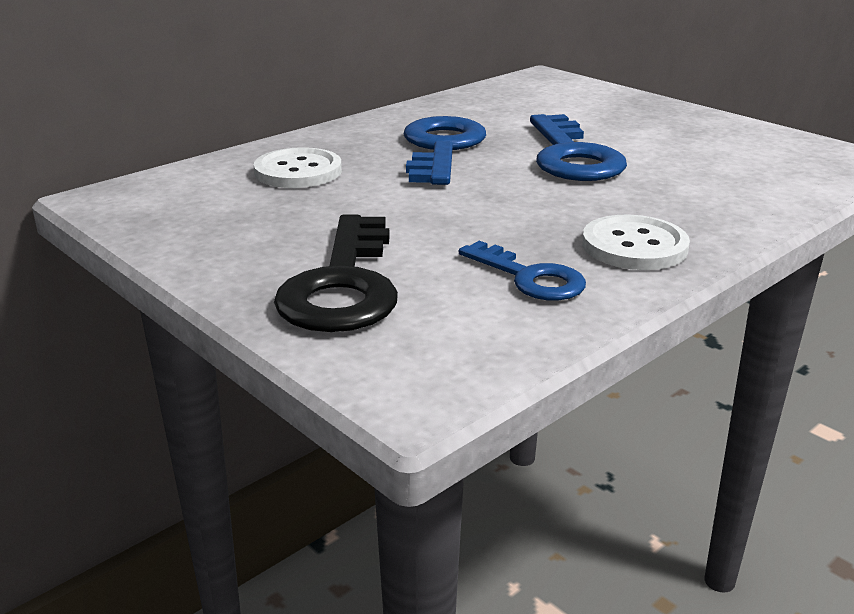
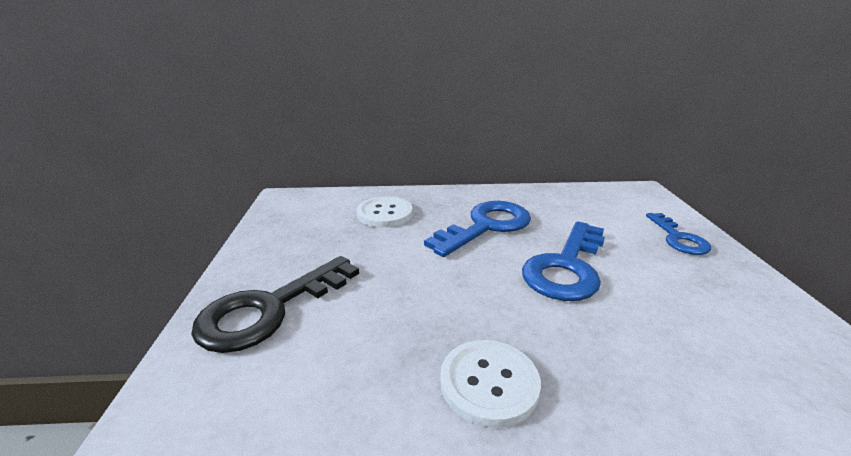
camera: 40 degrees right, 0 degrees up
(530, 278) = (369, 369): blue key -> blue key (678, 238)

